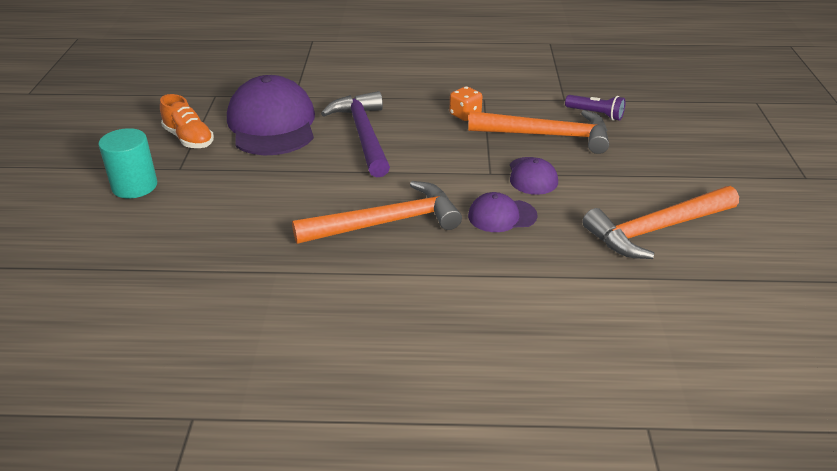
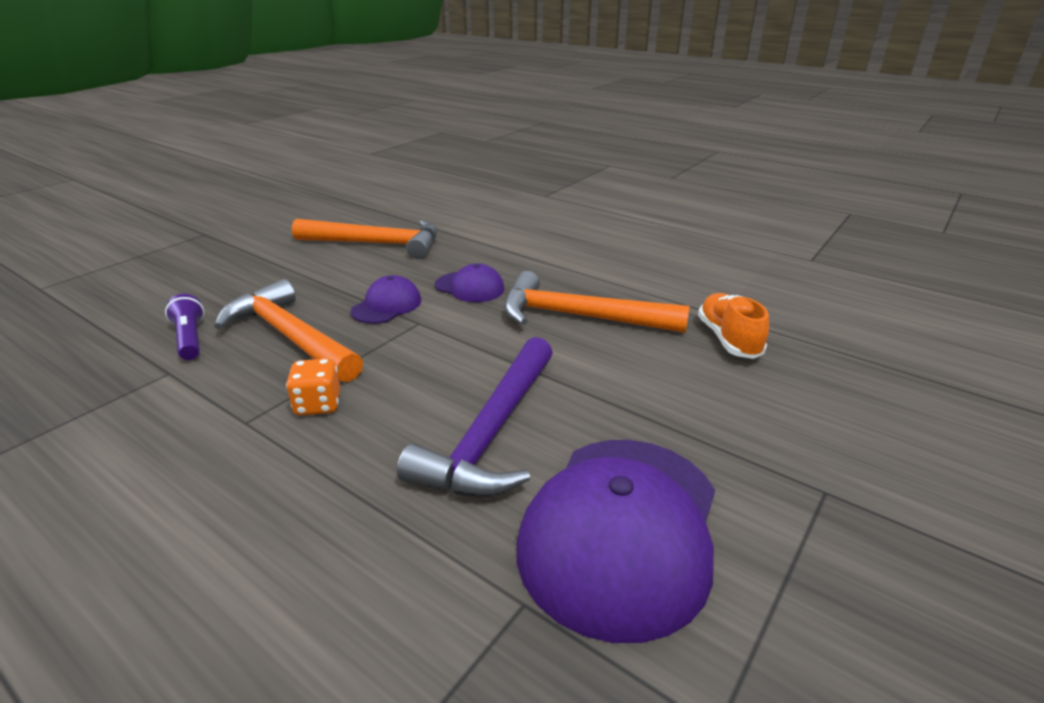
camera: 145 degrees left, 5 degrees down
(134, 186) = (907, 485): turquoise cylinder -> none
(189, 139) = (805, 566): orange shoe -> orange shoe (728, 339)

